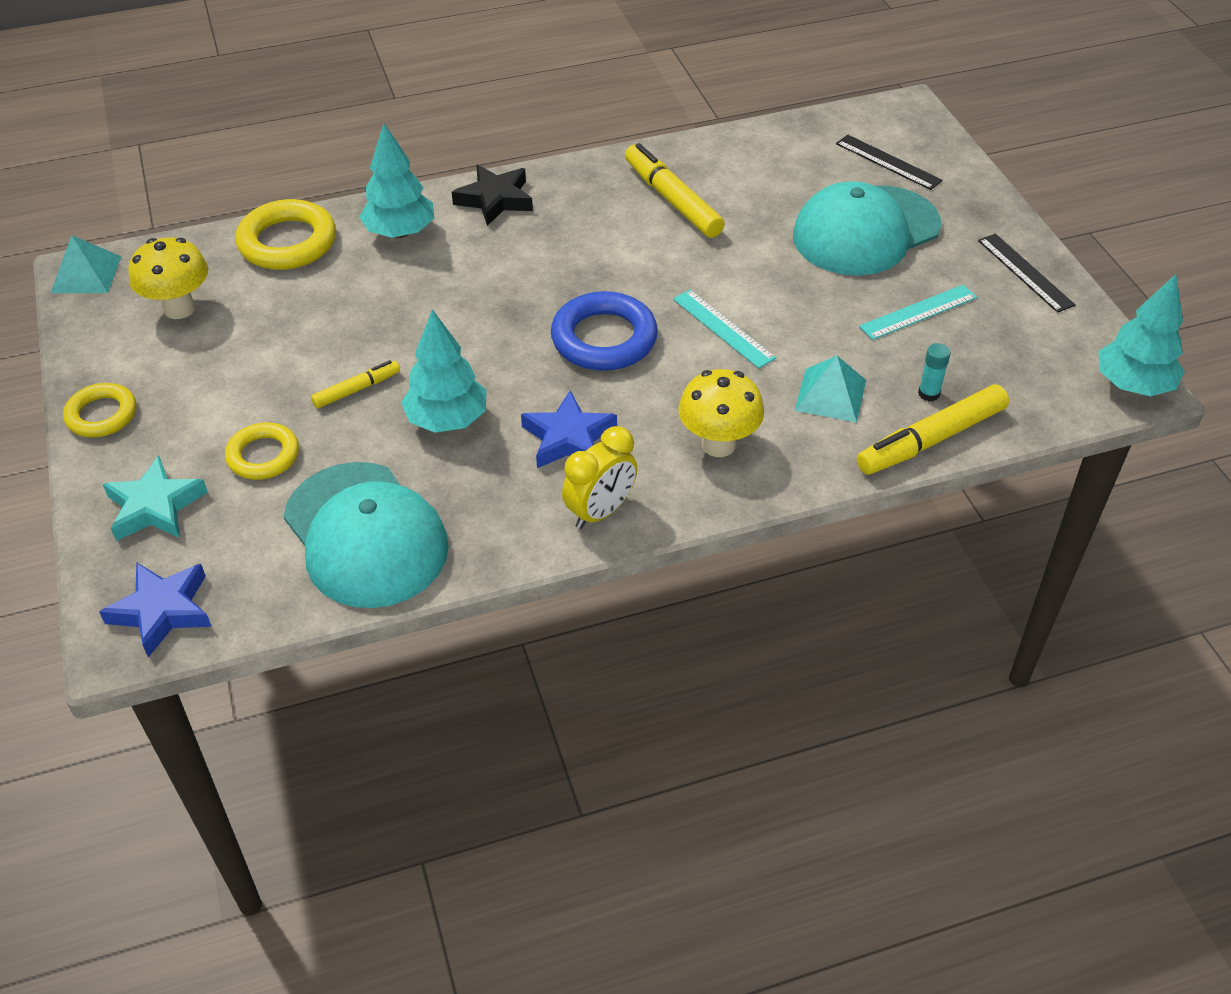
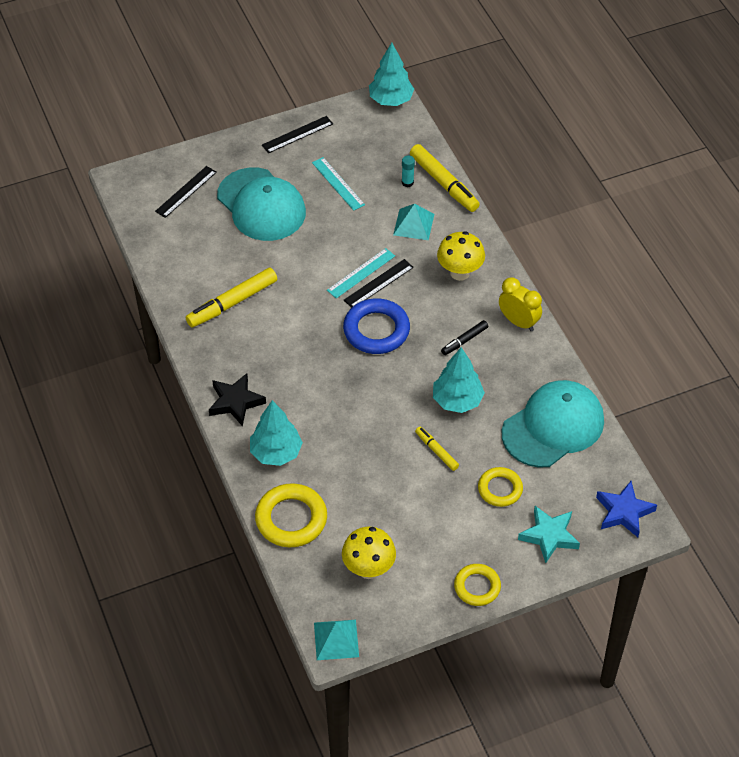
camera: 95 degrees left, 5 degrees up
(568, 438) = (464, 340): blue star -> black marker
(699, 346) = (378, 284): none -> black ruler

